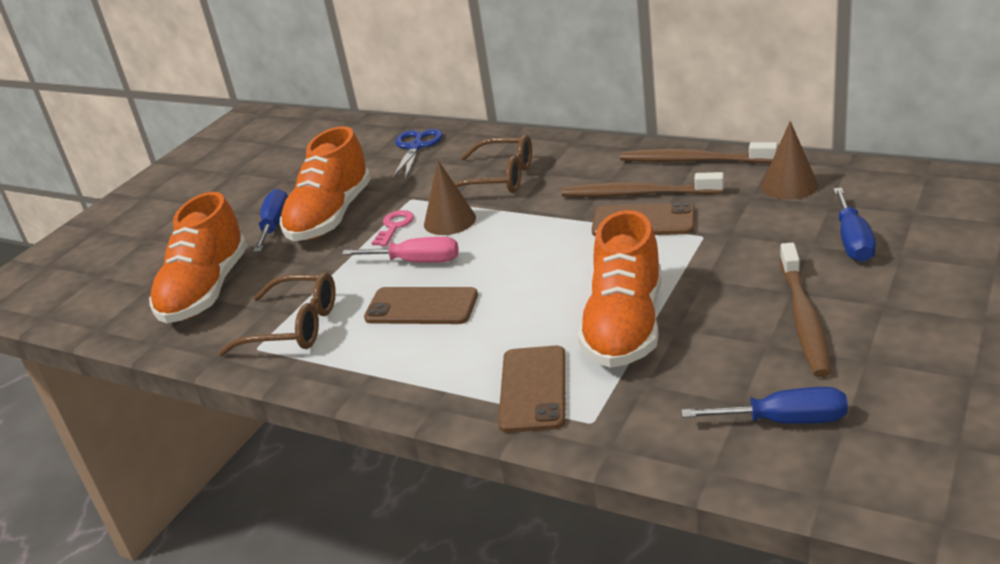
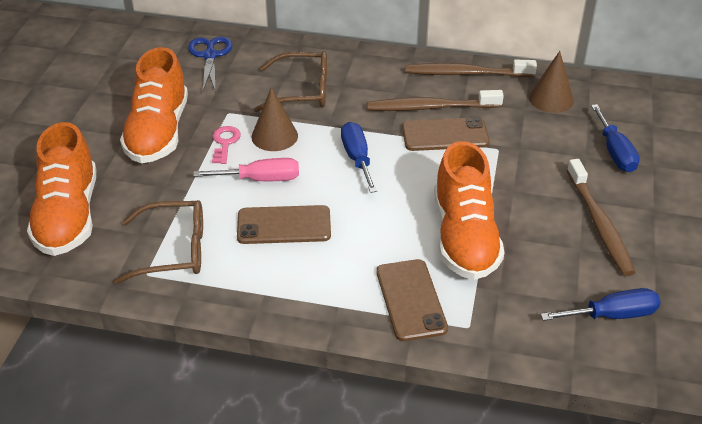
camera: 20 degrees left, 10 degrees up
(275, 225) = (106, 143): blue screwdriver -> blue screwdriver (357, 158)

